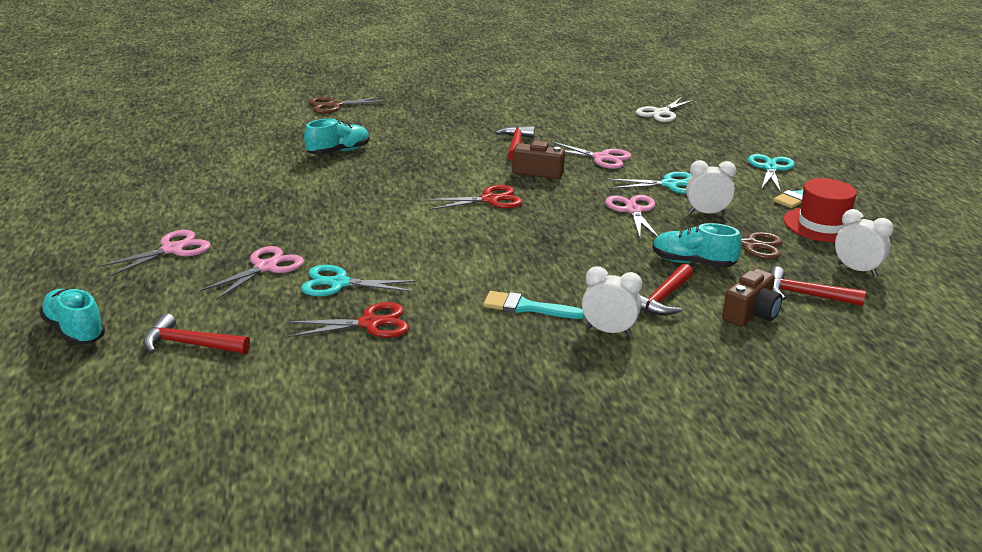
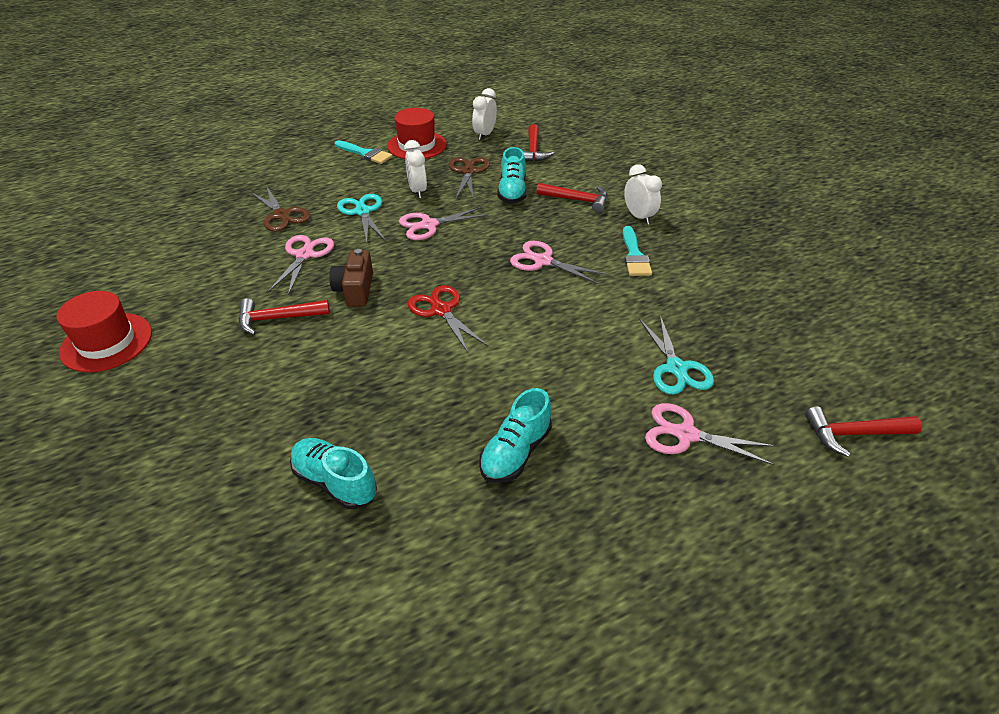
camera: 105 degrees left, 15 degrees up
(74, 331) = (921, 543): turquoise shoe -> turquoise shoe (515, 452)
(172, 250) = (708, 543): pink scissors -> pink scissors (543, 261)
(189, 344) = (853, 434): red hammer -> red hammer turned 90 degrees clockwise
(334, 106) = (116, 561): brown scissors -> brown scissors (282, 215)
(369, 323) = (723, 330): red scissors -> none
(520, 101) = (107, 342): none -> red hat
(608, 331) = (638, 217): white clock -> white clock turned 150 degrees clockwise
(661, 113) = (158, 230): white scissors -> none
(751, 314) = (573, 168): brown camera -> none
(770, 168) = (308, 167): turquoise scissors -> none

